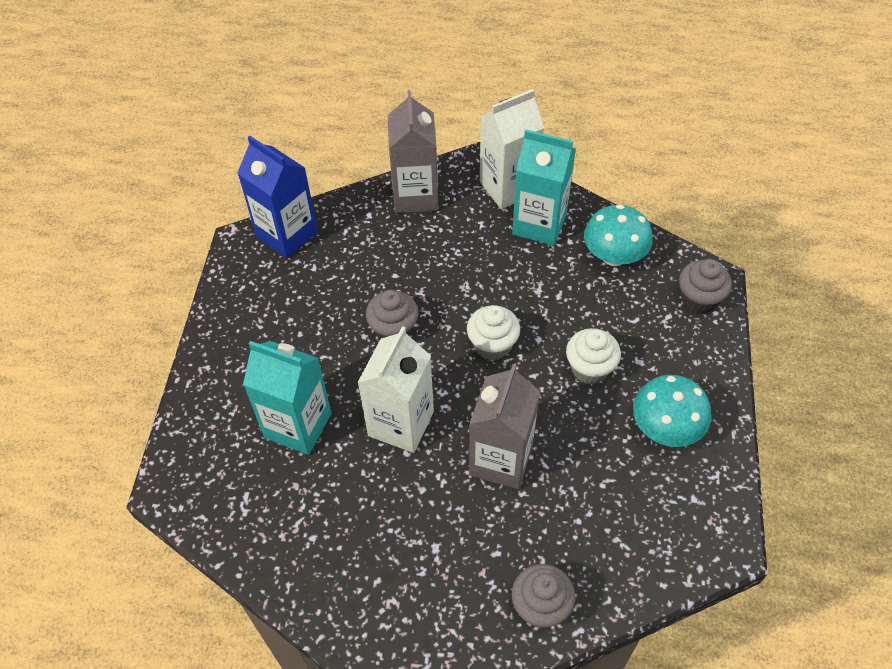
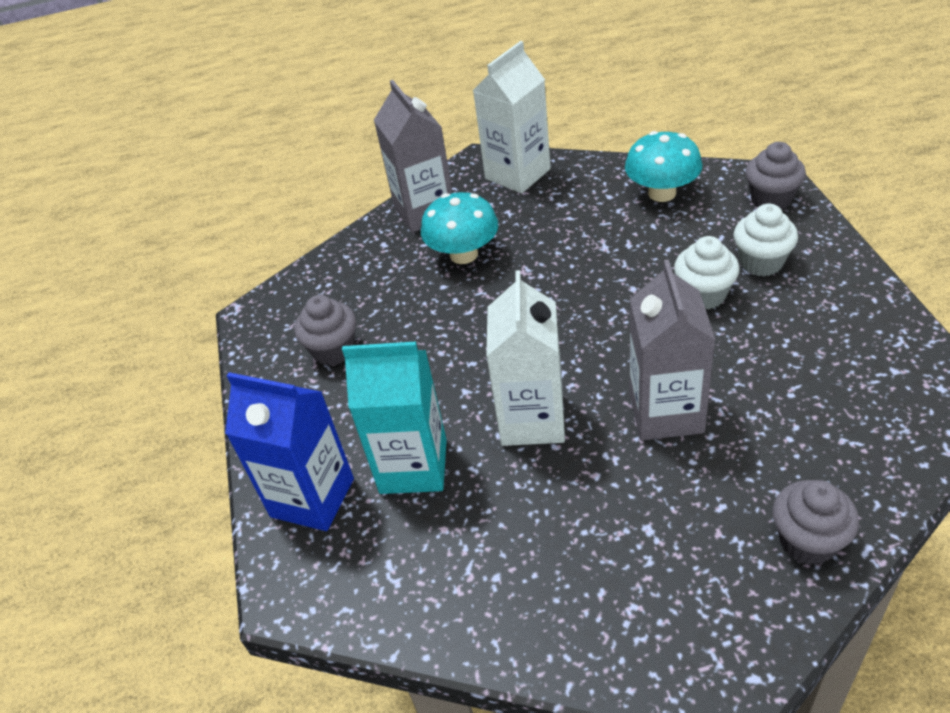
camera: 15 degrees left, 10 degrees down
(287, 234) = (302, 291): blue carton -> blue carton (312, 497)
(393, 330) = (471, 335): grey cupcake -> grey cupcake (333, 350)
(492, 345) = (588, 311): white cupcake -> white cupcake (761, 262)
(539, 224) = (569, 192): turquoise carton -> none
(665, 428) = (818, 318): turquoise mushroom -> turquoise mushroom (464, 254)

